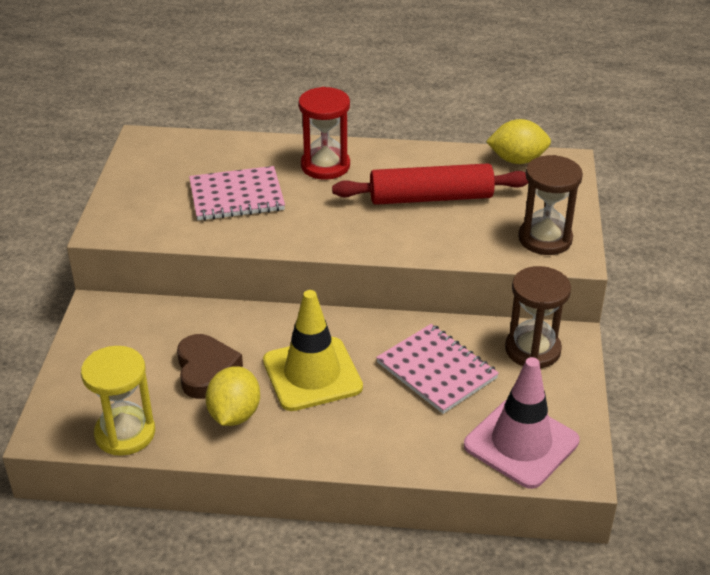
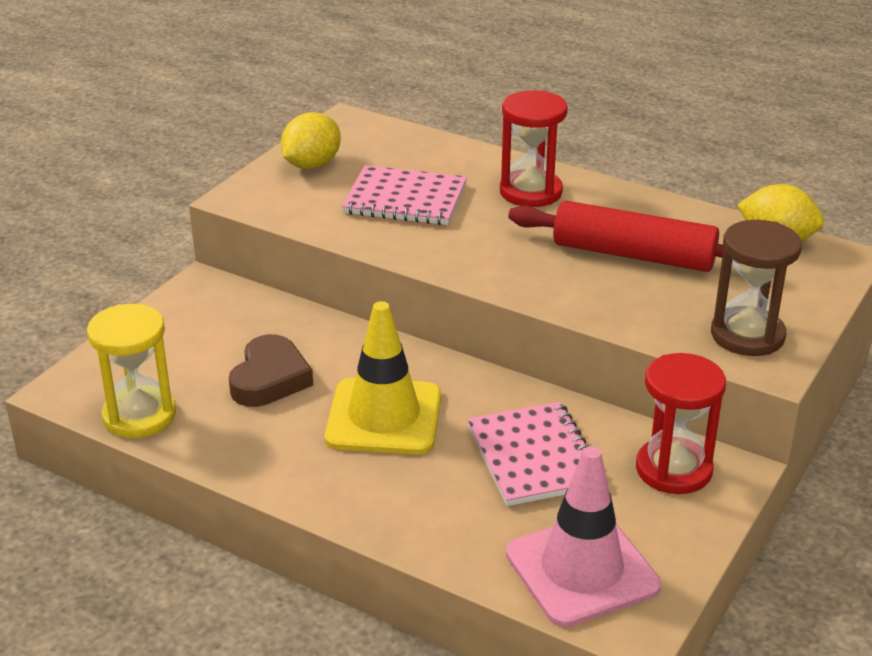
camera: 25 degrees right, 5 degrees down
(234, 414) = (267, 432): yellow lemon -> yellow lemon (312, 165)
(532, 349) = (673, 469): brown hourglass -> red hourglass

